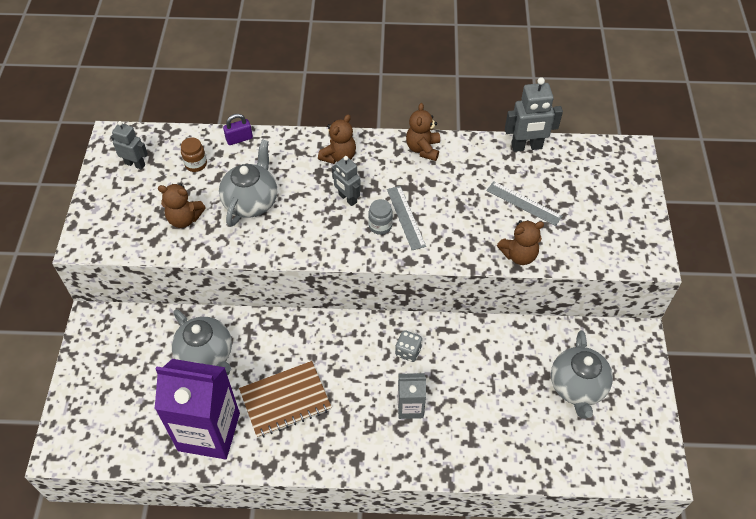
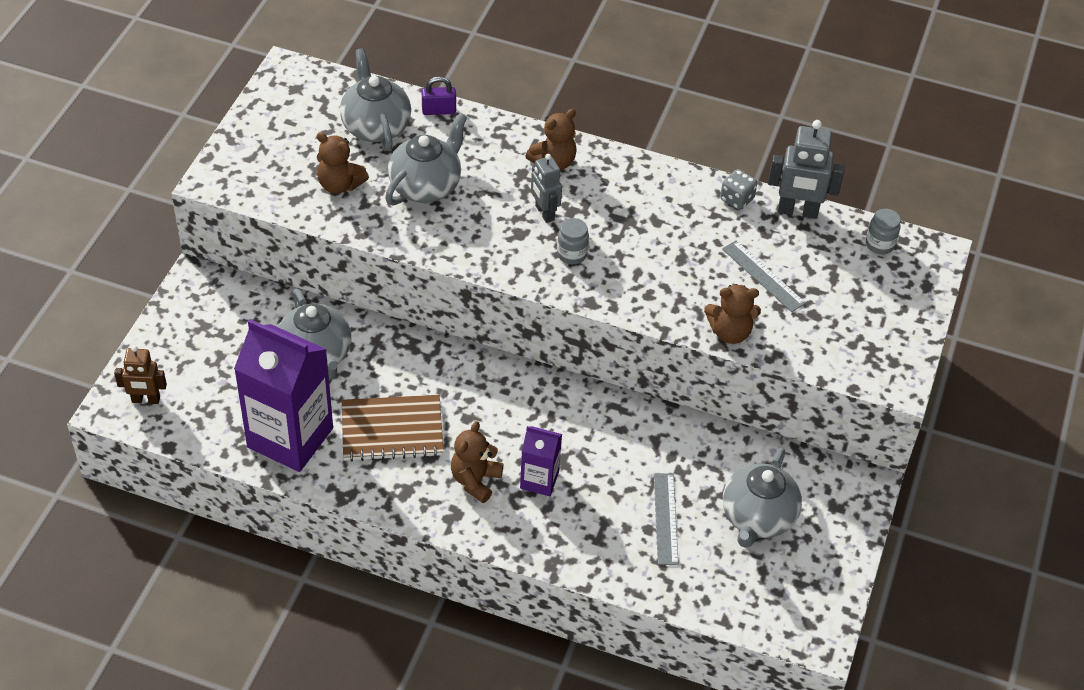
camera: 15 degrees right, 5 degrees down
(83, 435) = (146, 400): none -> brown robot
(135, 164) = (303, 108): grey robot -> none
(196, 164) = (375, 126): brown jar -> grey teapot
(406, 217) = (607, 253): grey ruler -> grey ruler (665, 518)
(408, 351) = (562, 419): grey dice -> grey dice (736, 199)
(410, 407) = (539, 480): grey carton -> purple carton
(423, 149) = (663, 180): brown teddy bear -> brown teddy bear (475, 480)
(593, 156) = (879, 244): none -> grey jar

